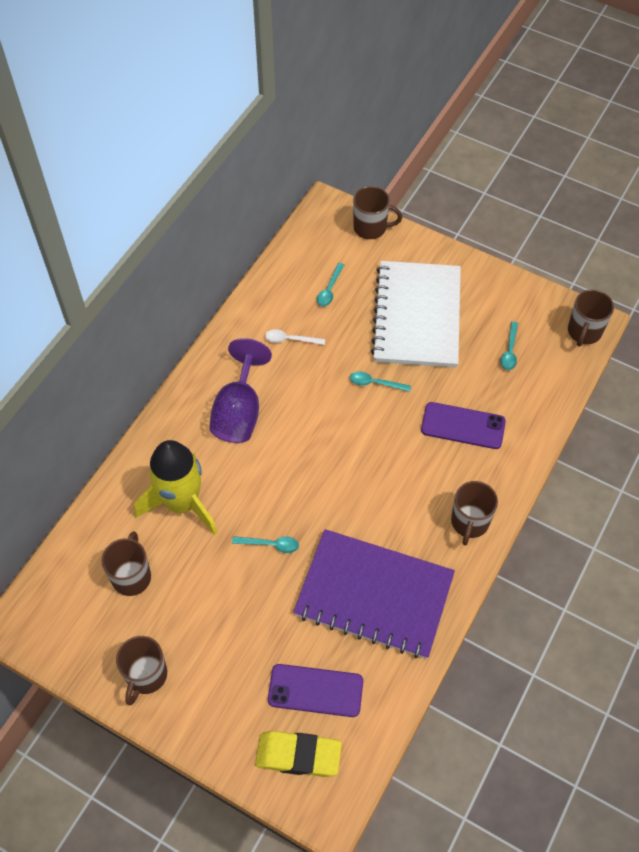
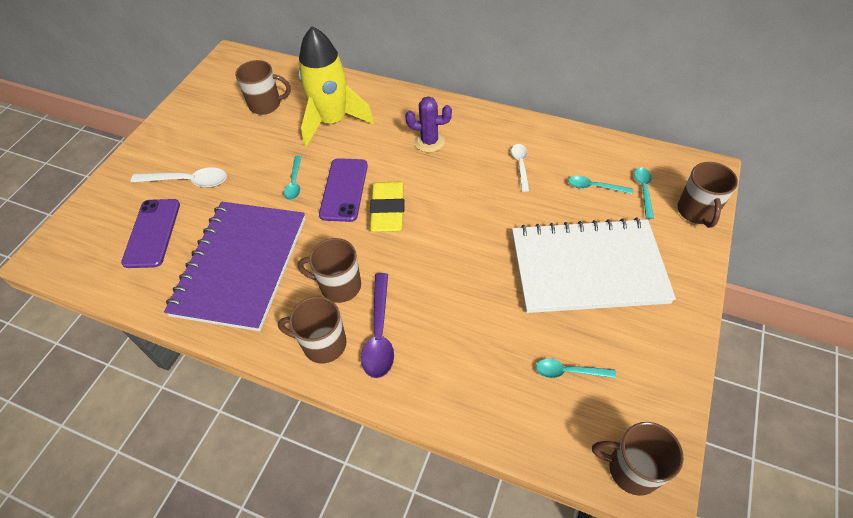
camera: 85 degrees right, 5 degrees down
(146, 676) = (182, 127): brown mug -> brown mug (339, 286)
(239, 412) = (429, 142): purple goblet -> purple cactus
(244, 659) = (188, 181): none -> white spoon
(298, 755) = (97, 229): yellow eraser -> yellow eraser (388, 210)
(375, 383) = (486, 239): turquoise spoon -> turquoise spoon (643, 190)
(463, 426) = (447, 327): purple phone -> purple phone (344, 190)
(463, 477) = (379, 333): none -> purple spoon

